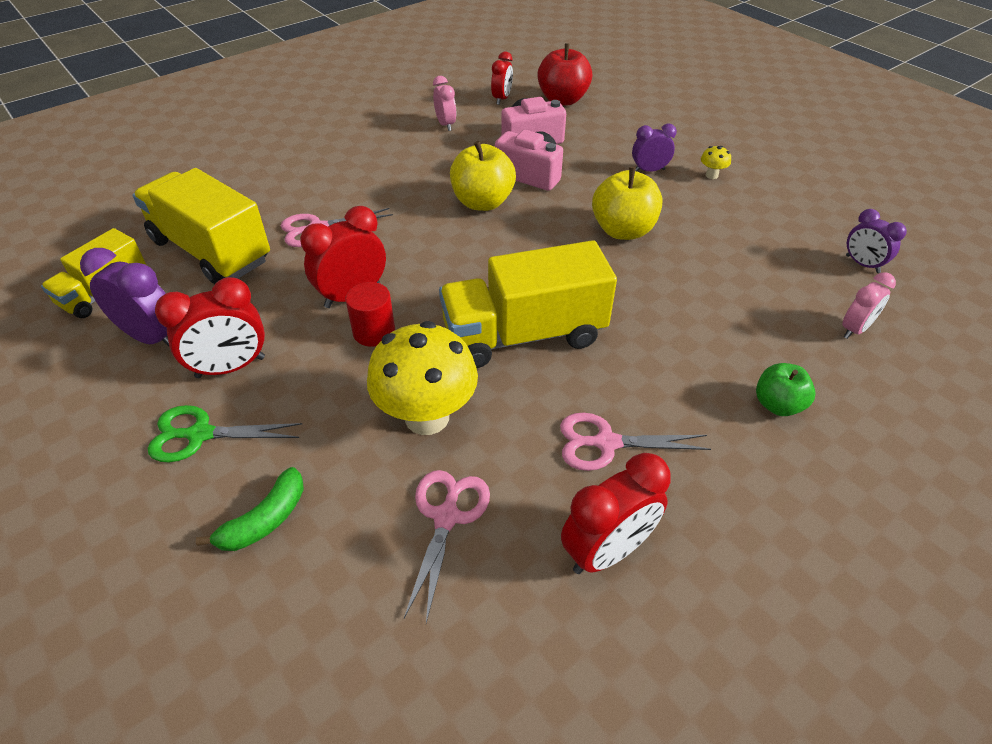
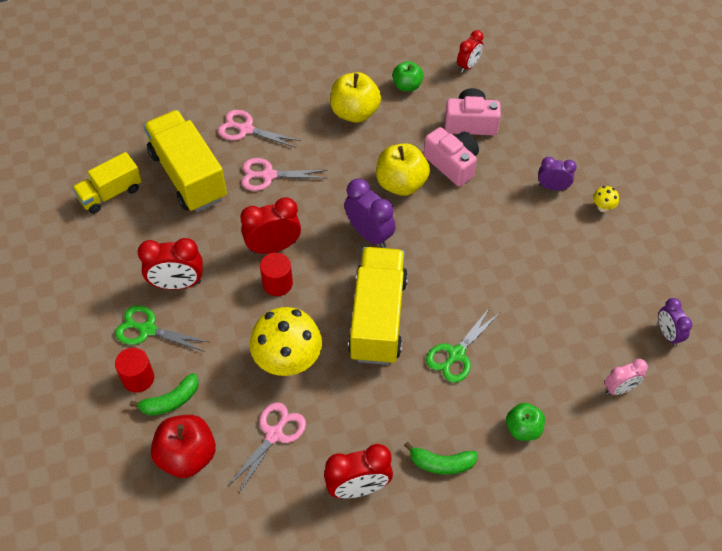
camera: 20 degrees right, 10 degrees up
(152, 337) = (134, 243): purple clock -> purple clock (369, 234)
(202, 504) = (138, 378): none -> red cylinder
(445, 124) = (407, 86): pink clock -> green apple
(524, 335) = (378, 318): yellow truck -> yellow truck turned 90 degrees clockwise
(562, 100) = (521, 81): red apple -> red apple (187, 456)
(606, 443) = (393, 418): pink scissors -> pink scissors (246, 129)
(623, 230) = (497, 244): yellow apple -> yellow apple (355, 112)
(643, 347) = (456, 354): none -> green scissors
(703, 479) = (441, 463): none -> green banana

